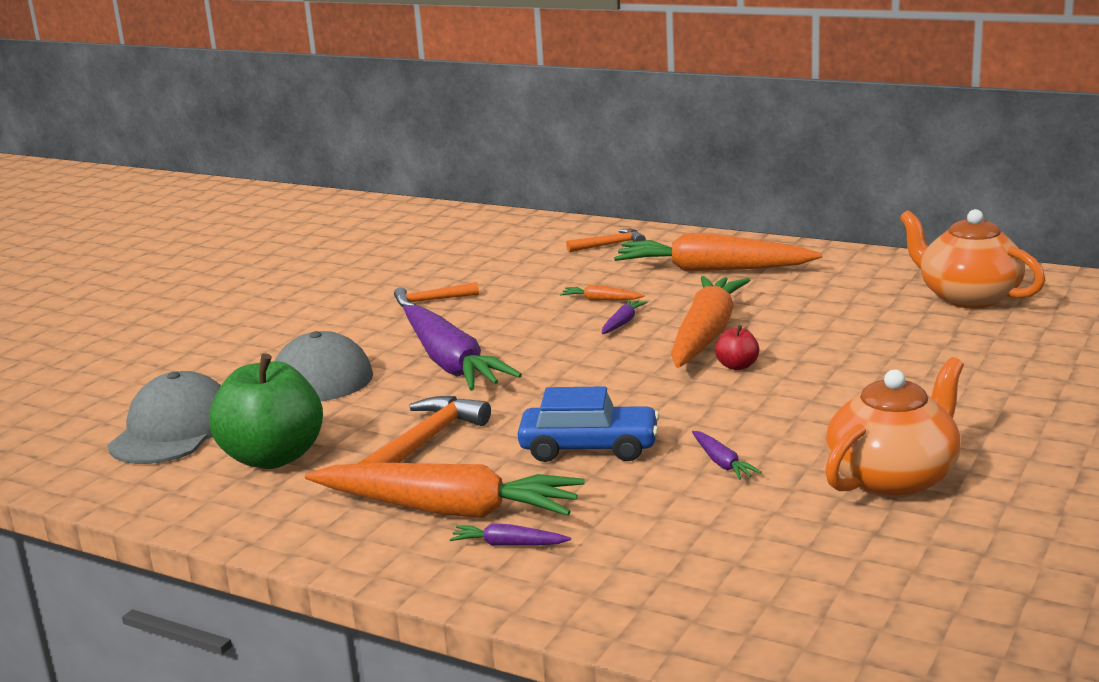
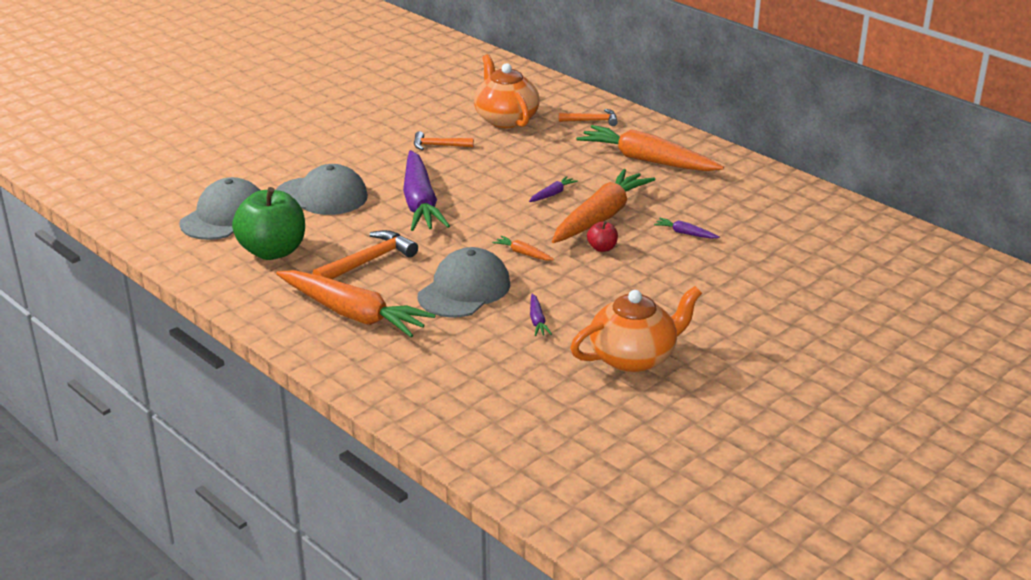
camera: 15 degrees right, 10 degrees up
(508, 544) = (373, 346): purple carrot -> purple carrot (685, 233)
(589, 448) = (464, 290): blue car -> grey cap
(601, 300) = (552, 170): orange carrot -> orange carrot (523, 253)
(967, 297) = (806, 226): orange teapot -> orange teapot (505, 119)

